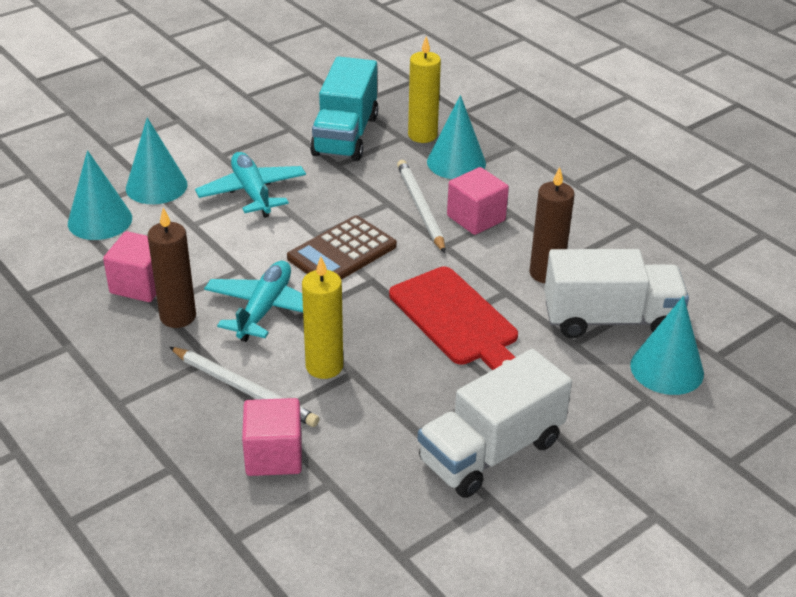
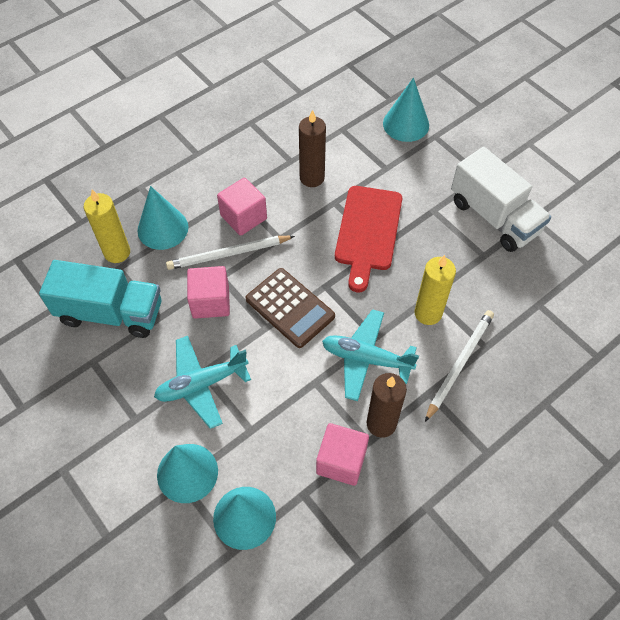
camera: 90 degrees left, 20 degrees up
(274, 455) = (521, 339): pink cube -> pink cube (210, 302)
(456, 320) = (368, 232): red cutting board -> red cutting board turned 135 degrees clockwise
(610, 319) = (360, 147): white truck -> none

